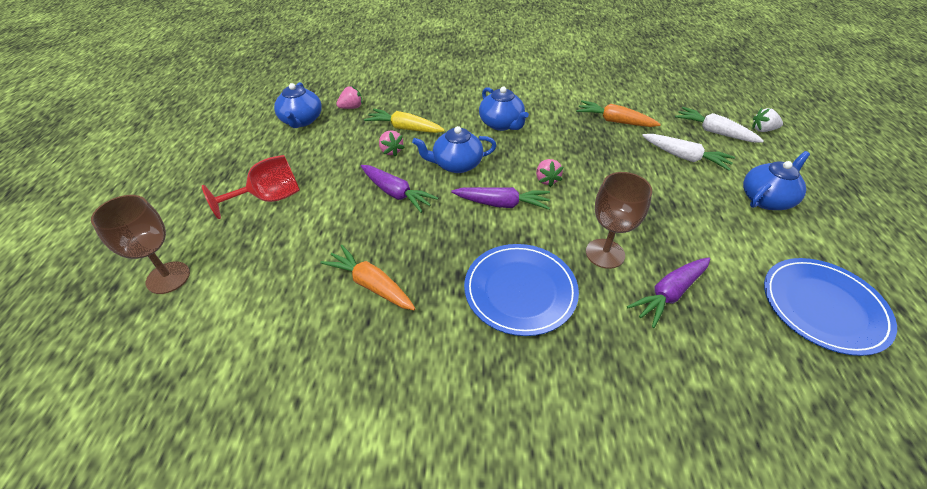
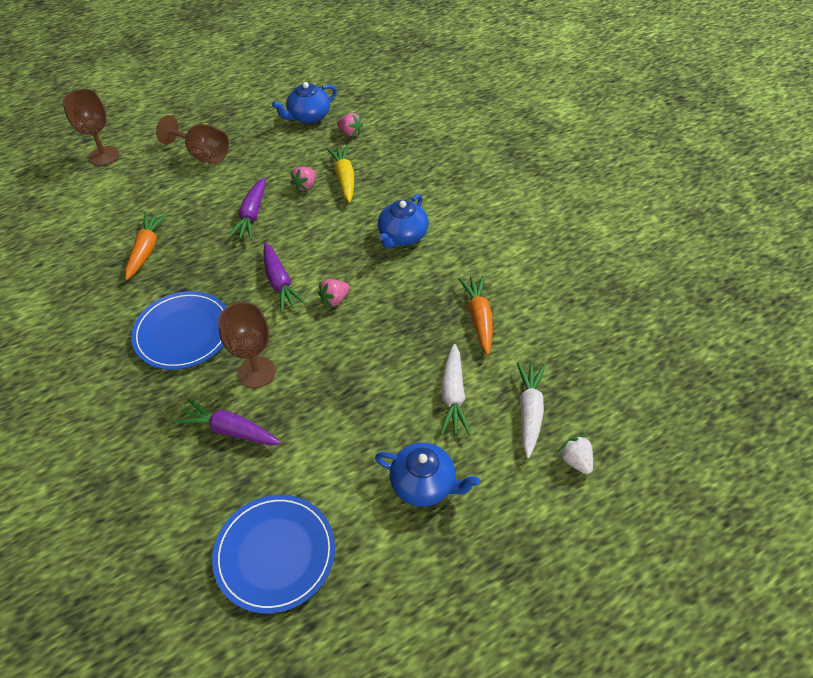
camera: 60 degrees right, 5 degrees up
(269, 198) = (203, 154): red goblet -> brown goblet
(456, 164) = (315, 233): blue teapot -> none

